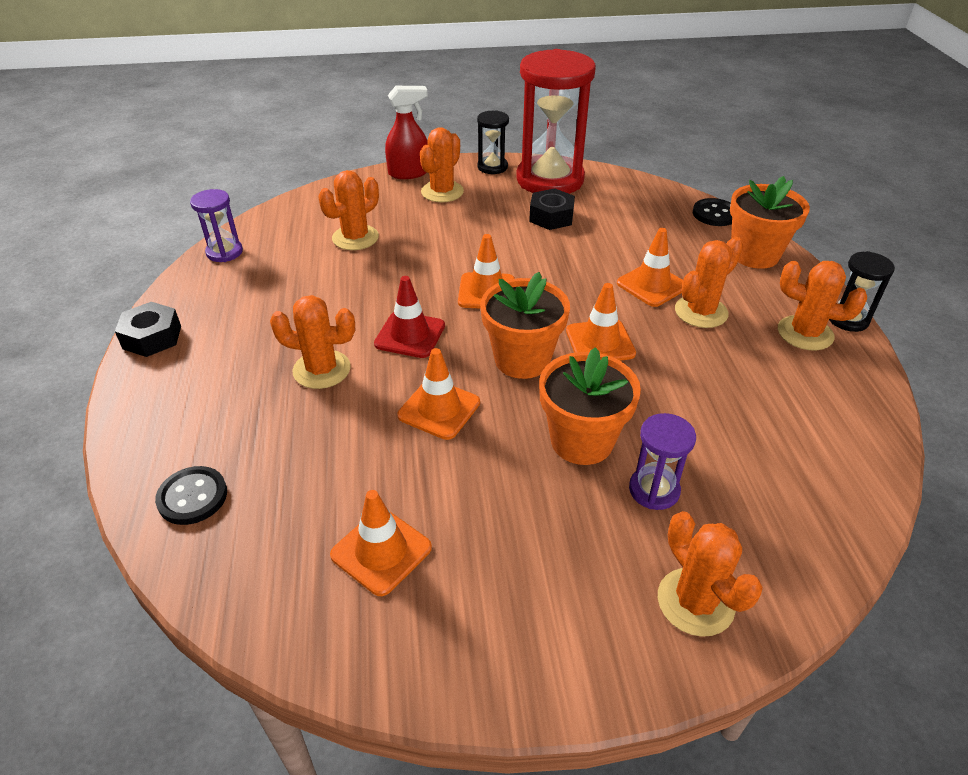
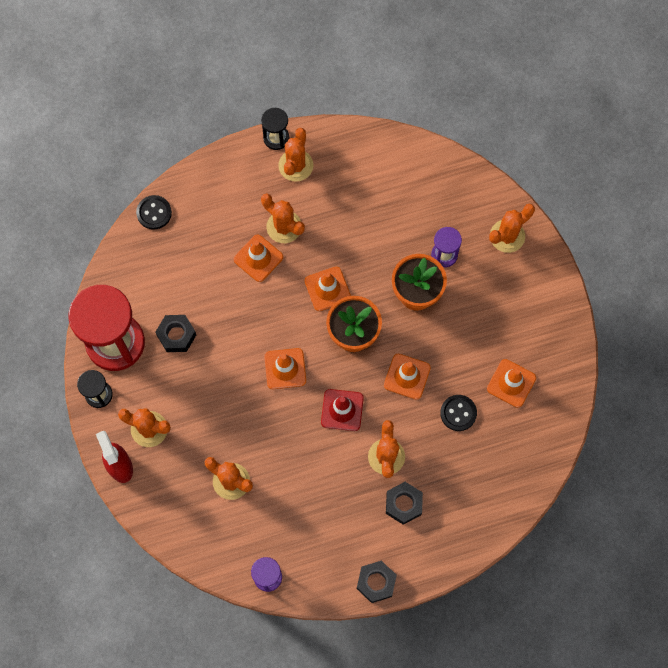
camera: 100 degrees left, 30 degrees up
(192, 497) = (499, 492): black button -> black button (458, 413)
(242, 378) = (403, 504): none -> black nut
(754, 255) = (208, 188): orange flower pot -> none

